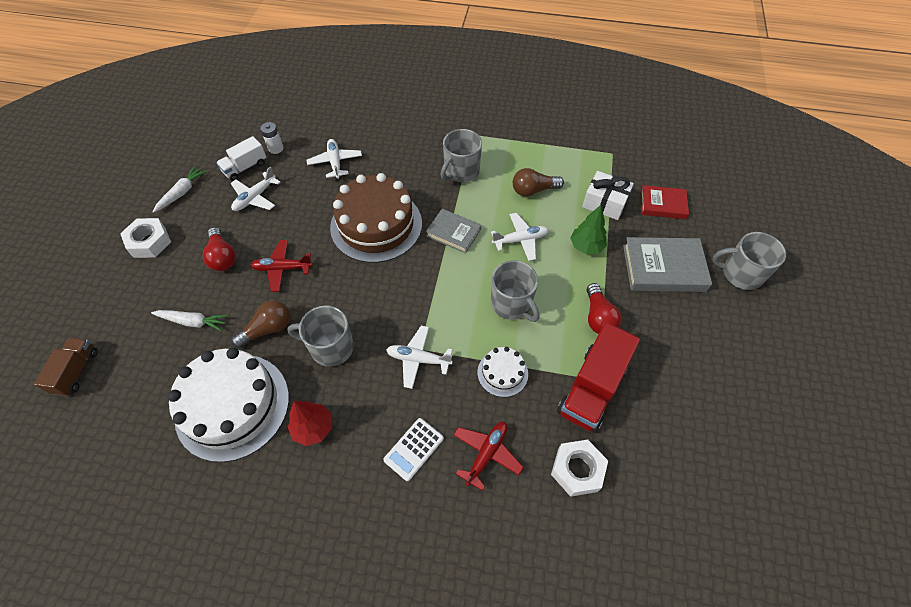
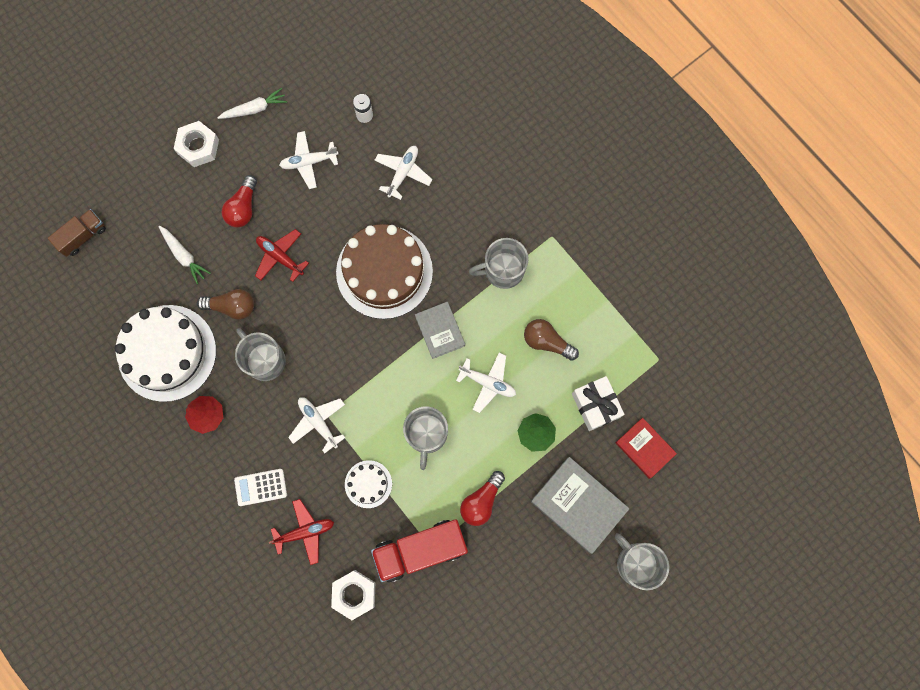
camera: 40 degrees right, 20 degrees up
(245, 167) = (323, 118): white truck -> none

